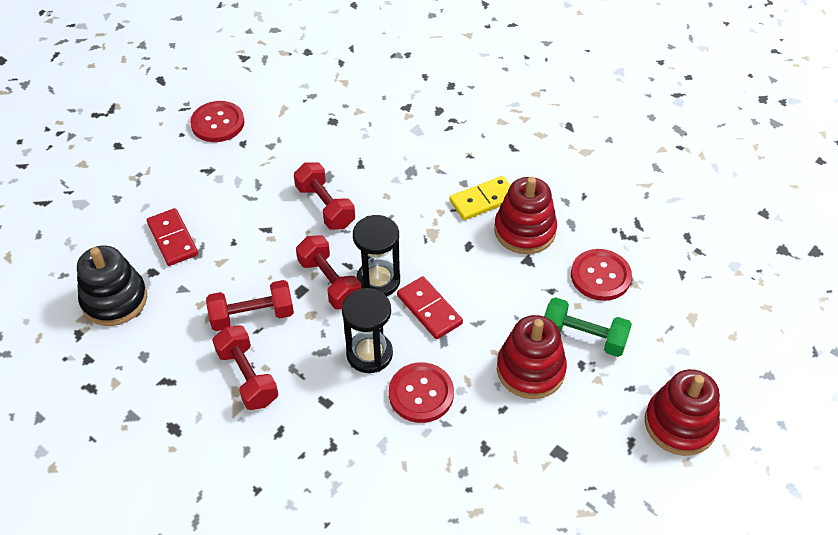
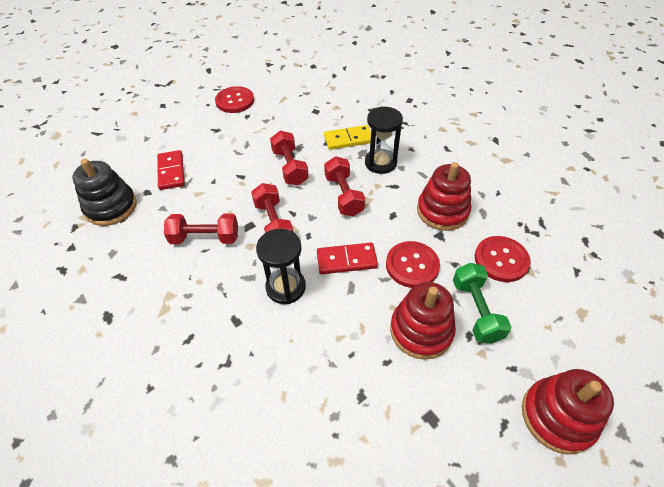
camera: 15 degrees right, 0 degrees up
(247, 377) = (182, 286): red dumbbell -> red dumbbell (343, 195)
(378, 280) = (312, 229): black hourglass -> black hourglass (380, 163)
(421, 394) = (318, 331): red button -> red button (412, 265)
(429, 309) = (346, 260): red domino -> red domino turned 75 degrees counterclockwise
(483, 200) = (413, 182): yellow domino -> yellow domino (348, 139)
(583, 337) = (476, 310): green dumbbell -> green dumbbell turned 45 degrees clockwise

